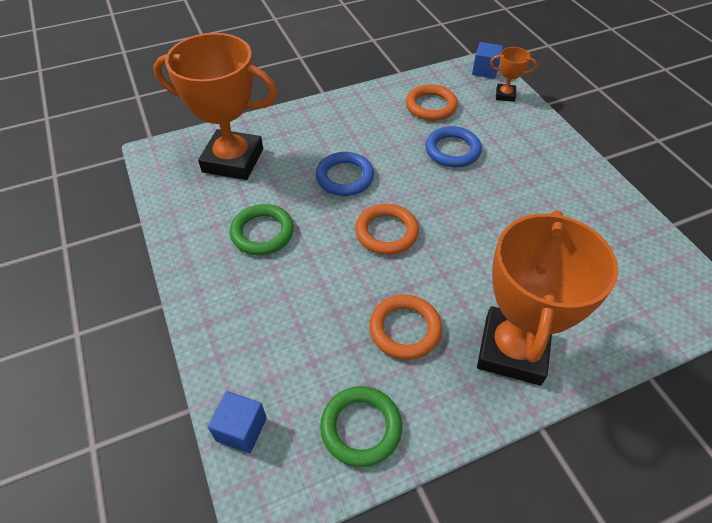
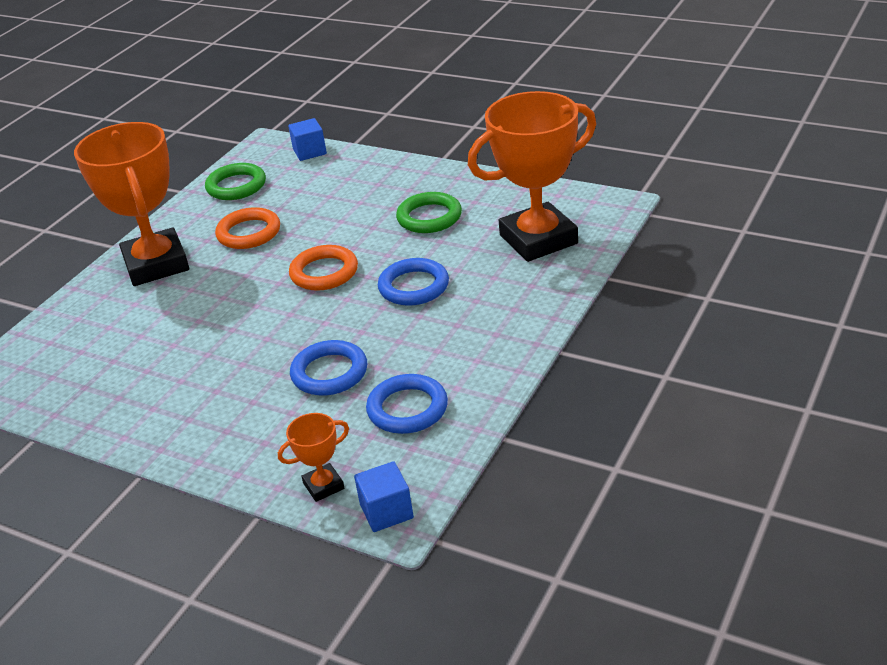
camera: 145 degrees right, 15 degrees down
(431, 106) = (407, 409): orange ring -> blue ring

